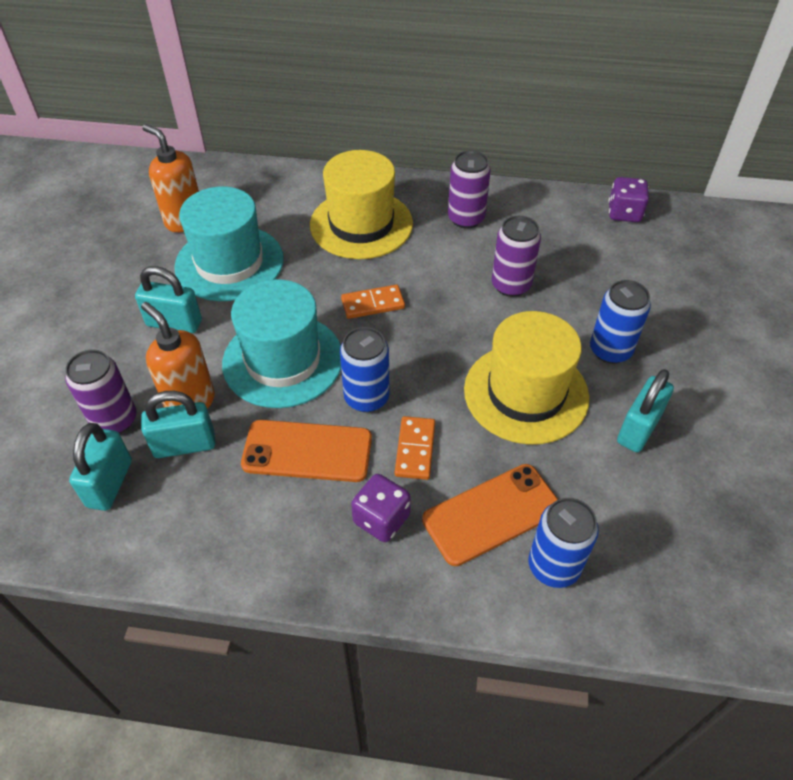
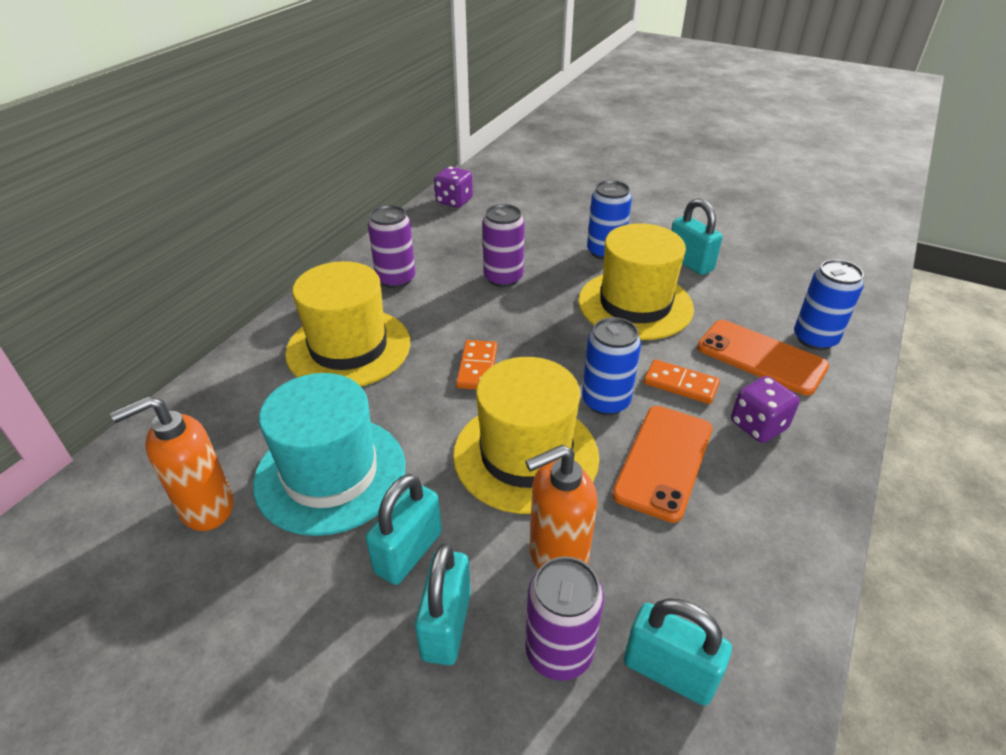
camera: 70 degrees left, 10 degrees down
(184, 445) = (625, 573): turquoise padlock -> turquoise padlock (446, 625)
(283, 360) = (526, 455): turquoise hat -> yellow hat
(492, 514) = (761, 357): orange phone -> orange phone turned 45 degrees counterclockwise

